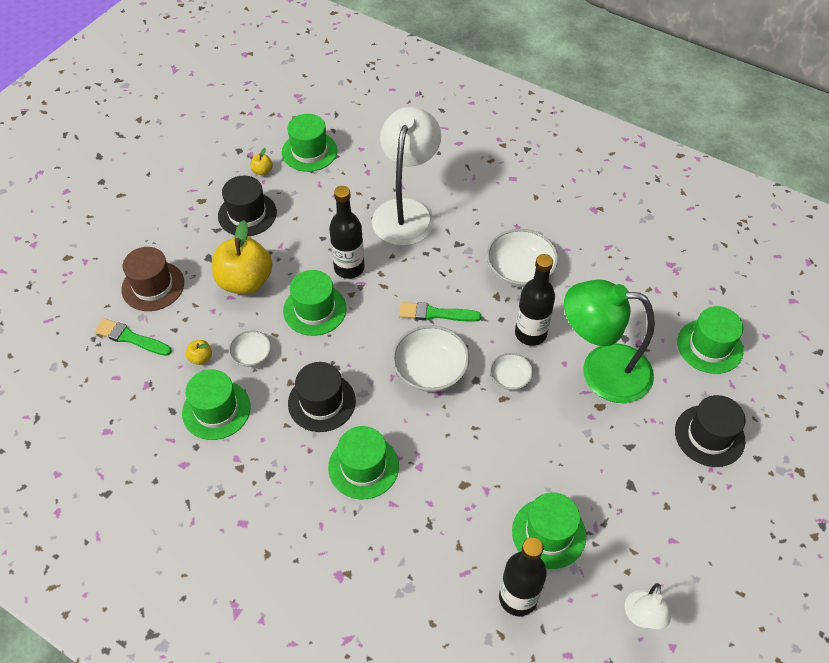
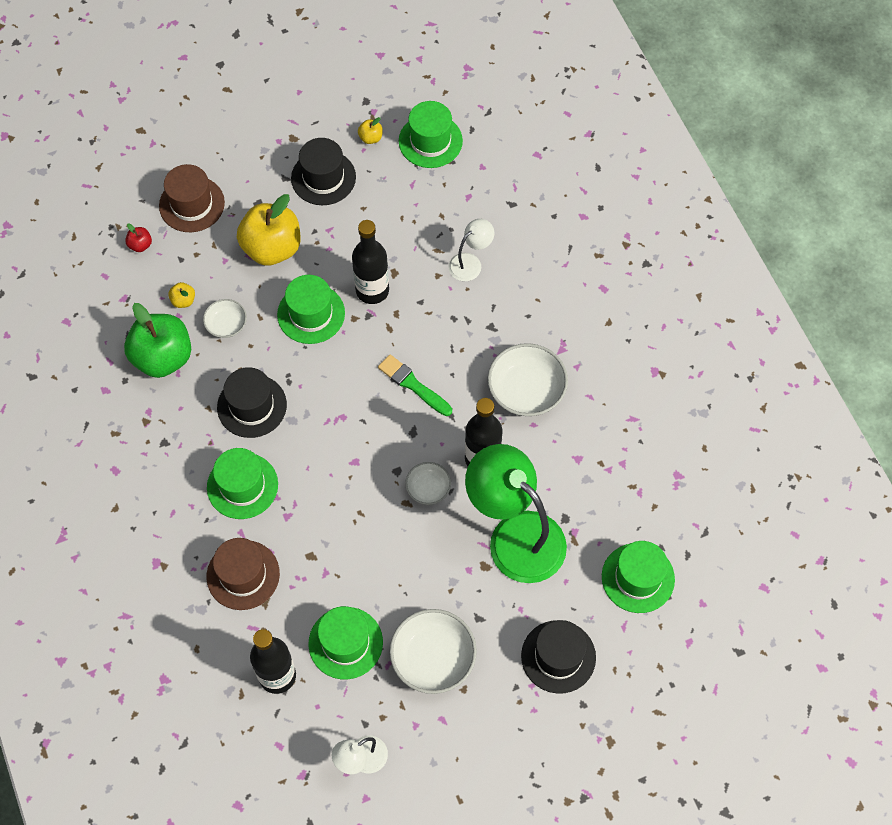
camera: 35 degrees right, 10 degrees up
(130, 338) = (140, 245): green brush -> red apple
(216, 410) = (163, 357): green hat -> green apple
(406, 211) = (470, 263): white lamp -> white lamp, size x0.47
(421, 536) = (243, 575): none -> brown hat
(430, 370) = (365, 436): white bowl -> white bowl (433, 658)

